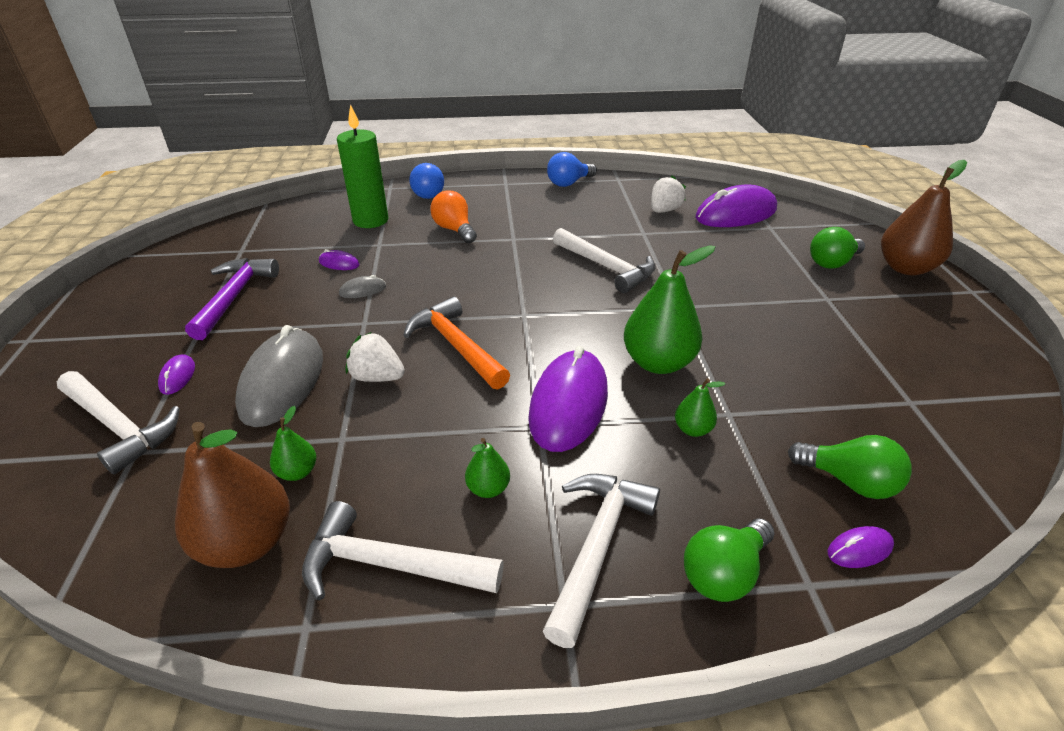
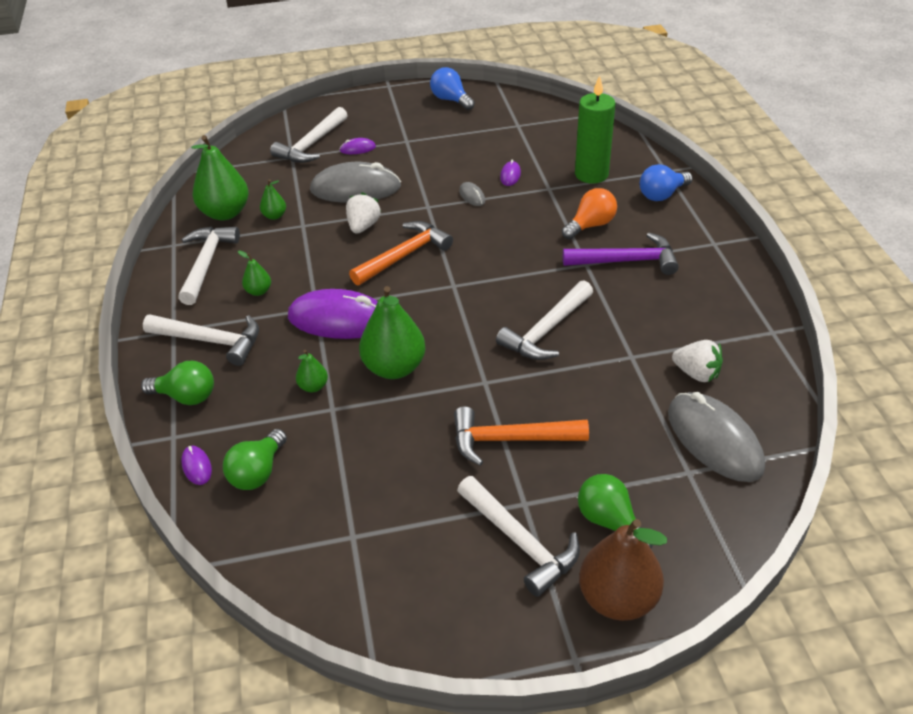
camera: 85 degrees right, 5 degrees up
(234, 297) = (451, 142): purple hammer -> purple hammer (627, 261)
(247, 543) = (225, 213): brown pear -> green pear
(569, 183) = (738, 291): blue light bulb -> blue light bulb (451, 100)
(723, 573) = (186, 396): green light bulb -> green light bulb turned 150 degrees clockwise
(736, 214) = (714, 440): purple mouse -> grey mouse
(754, 299) = (510, 440): none -> orange hammer
(871, 304) = (520, 542): none -> white hammer

